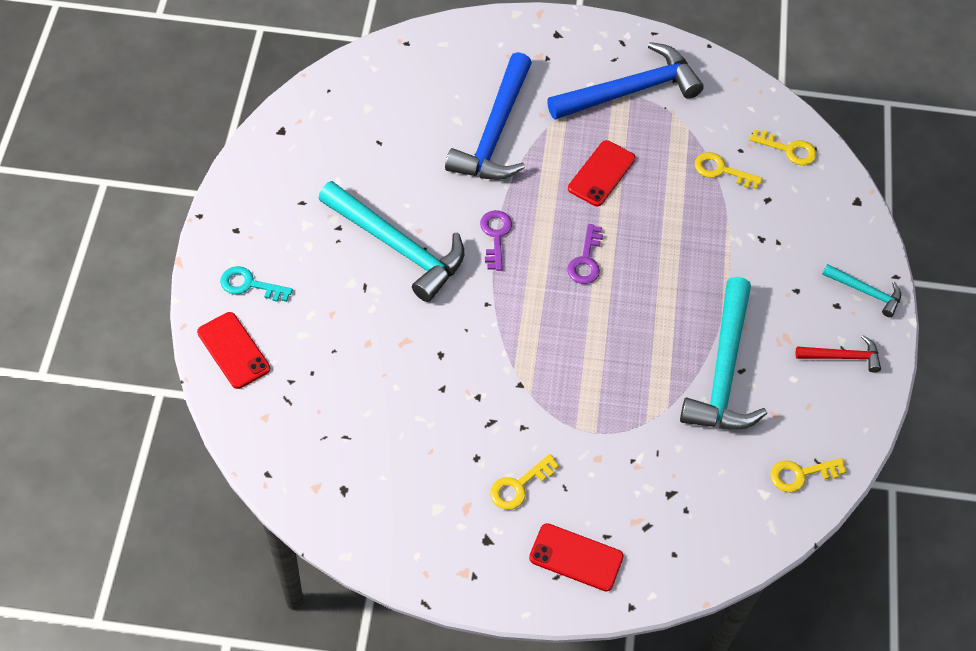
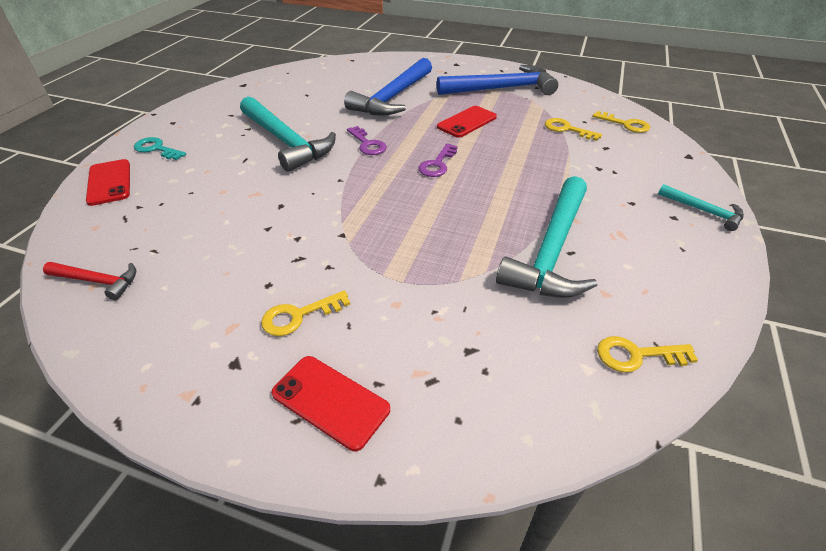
camera: 15 degrees right, 15 degrees down
(495, 236) = (367, 144): purple key -> purple key turned 135 degrees clockwise
(842, 356) = (683, 255): red hammer -> red hammer (97, 281)

